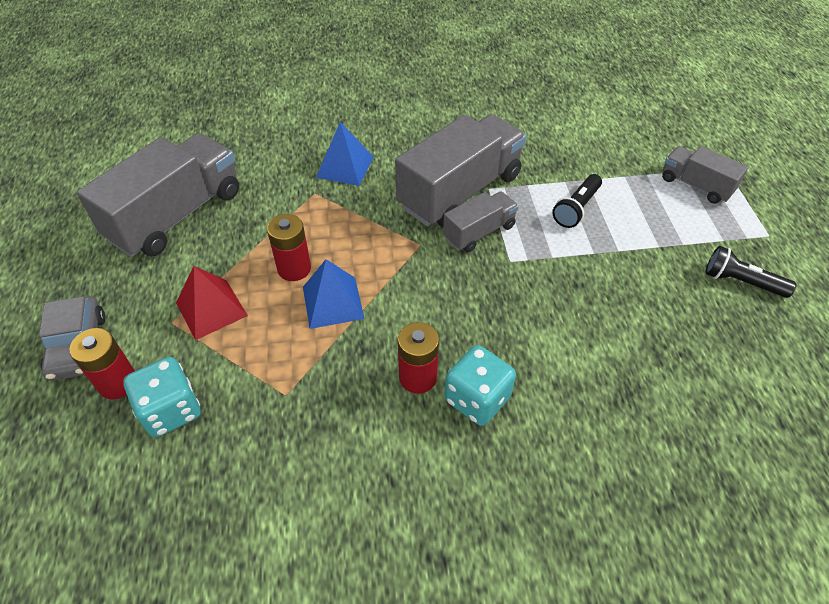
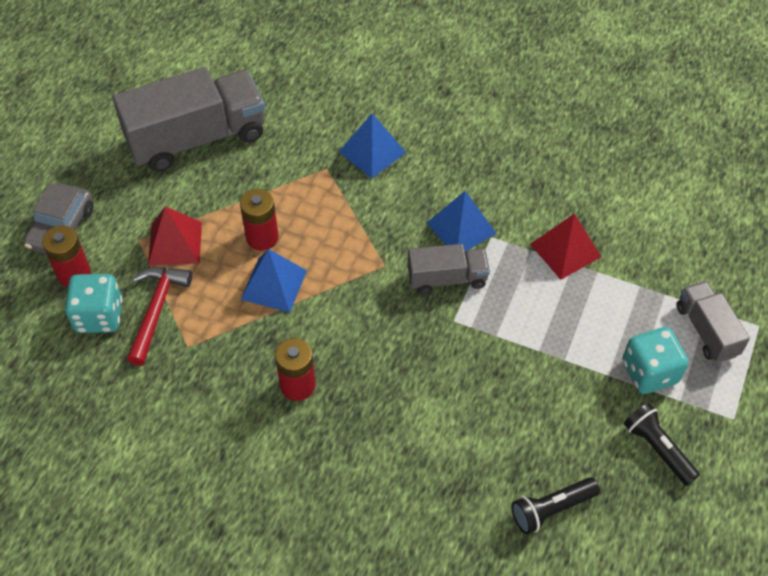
camera: 30 degrees right, 5 degrees up
(230, 376) = (156, 310): none -> red hammer
(460, 191) = (461, 228): grey truck -> blue pyramid
(477, 399) = (331, 428): turquoise dice -> turquoise dice (649, 372)
(551, 175) = (565, 250): none -> red pyramid
(576, 208) = (560, 298): black flashlight -> black flashlight (551, 509)

